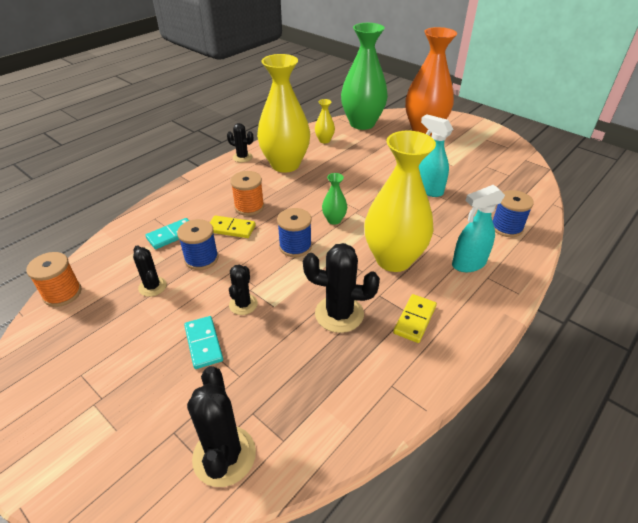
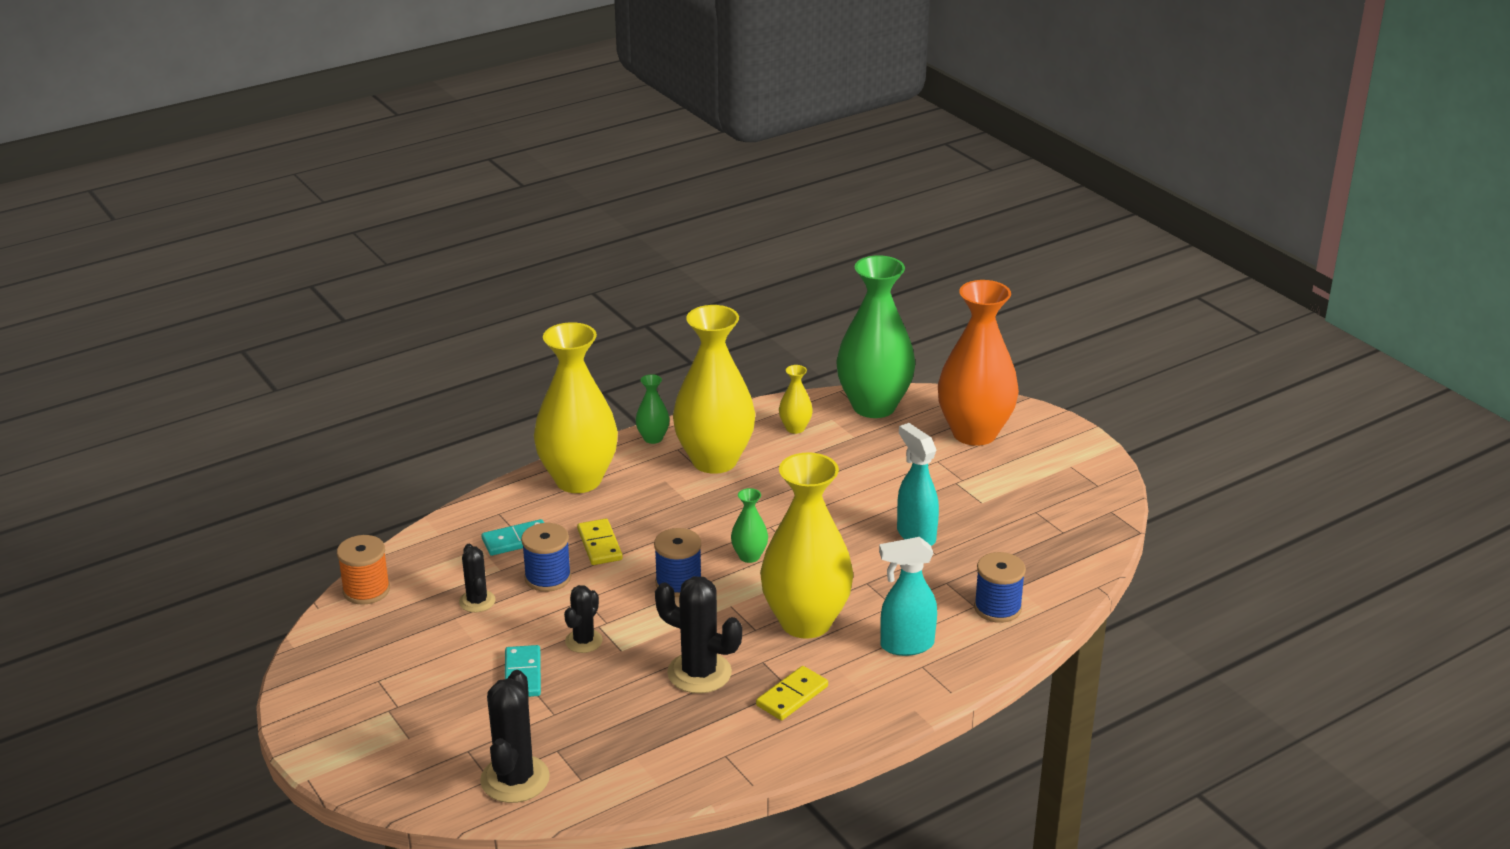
camera: 15 degrees right, 10 degrees down
(203, 188) = (578, 480): none -> yellow vase
(231, 228) = (600, 544): yellow domino -> yellow domino turned 45 degrees clockwise
(242, 157) = (653, 438): black cactus -> green vase
(249, 207) = (635, 518): orange spool -> none

